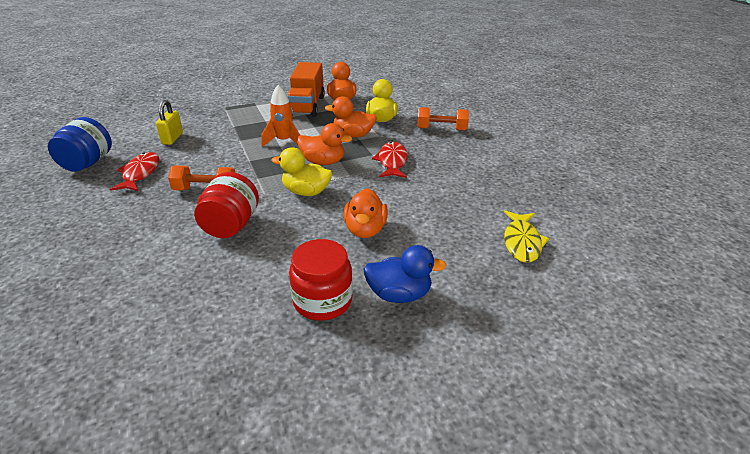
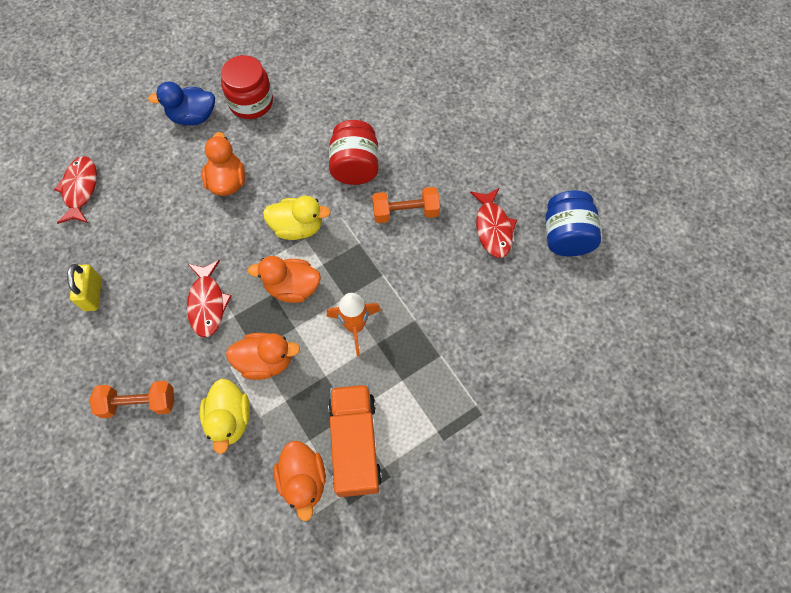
camera: 170 degrees right, 30 degrees up
(172, 138) = (504, 307): yellow padlock -> yellow padlock (93, 294)
(522, 242) = (80, 189): yellow fish -> red fish

